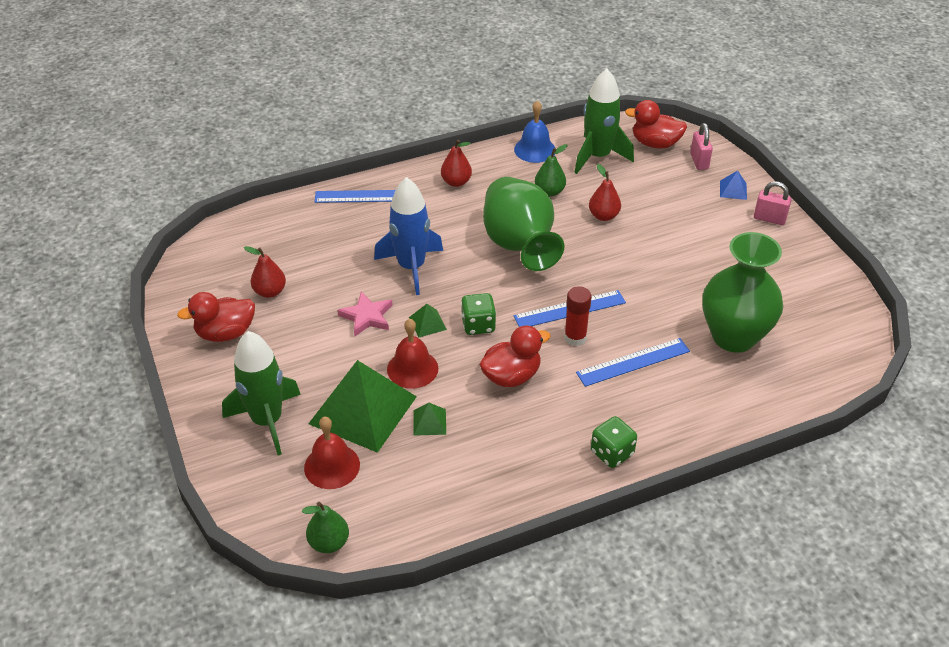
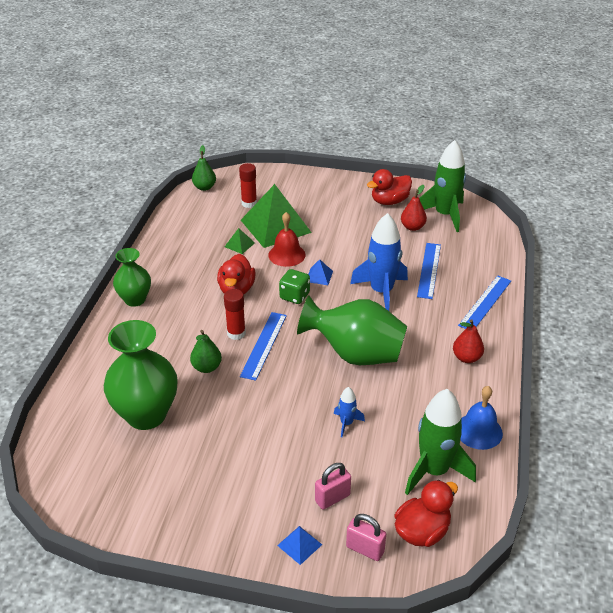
camera: 125 degrees right, 5 degrees down
(225, 333) = (389, 201): red duck -> red duck turned 135 degrees counterclockwise
(267, 421) = (304, 194): green rocket -> green rocket (445, 215)
(332, 466) = (249, 203): red bell -> red glue stick
(367, 317) = (350, 255): pink star -> none
(427, 323) = (319, 276): green pyramid -> blue pyramid
(549, 191) = (408, 407): green pear -> green pear (207, 367)
(603, 216) = (346, 423): red pear -> blue rocket
(612, 453) = (135, 299): green dice -> green vase
(633, 362) = (185, 348): blue ruler -> blue ruler (429, 270)
(769, 219) = (236, 542): pink padlock -> pink padlock (332, 498)

